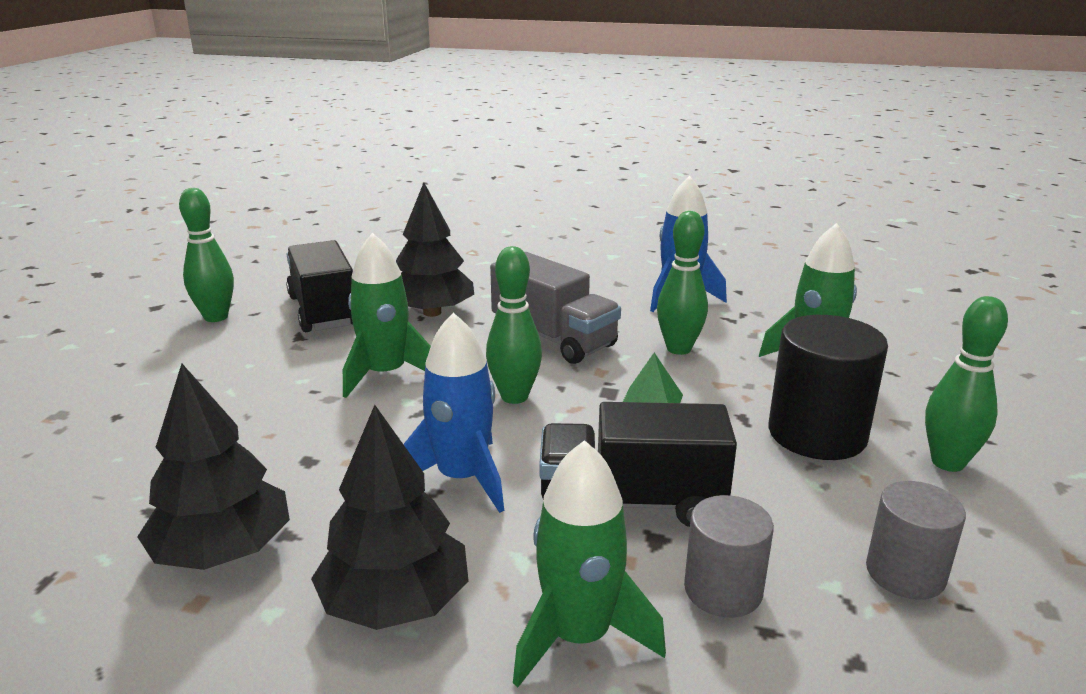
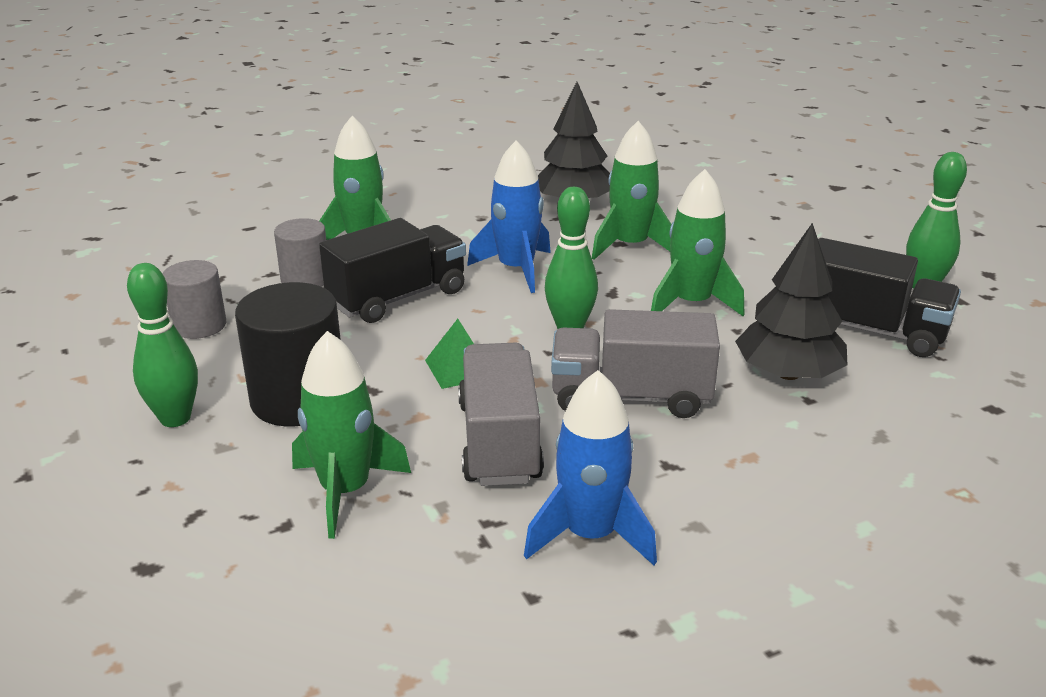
camera: 140 degrees right, 5 degrees up
(307, 450) = (630, 246): none -> green rocket
(395, 603) = (462, 219): black tree -> none
(679, 349) = (499, 442): green bowling pin -> grey truck

